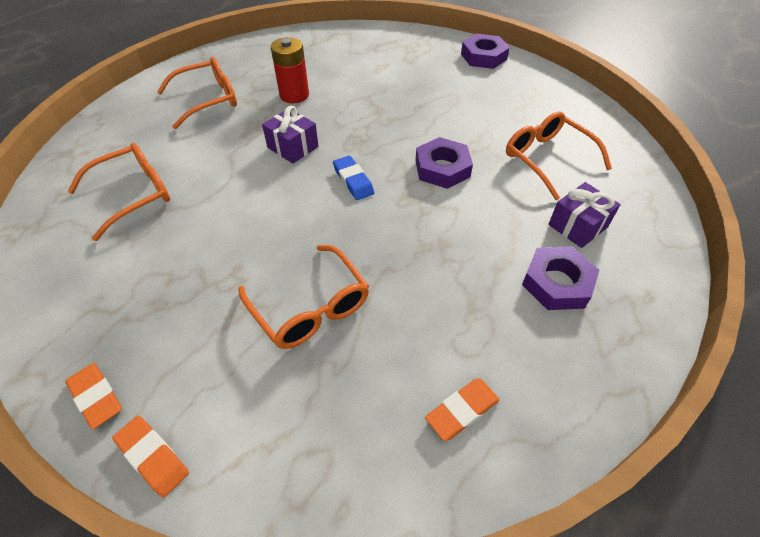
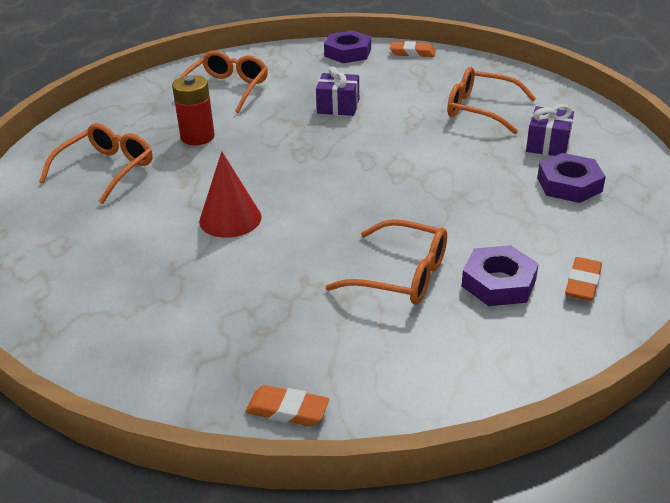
camera: 30 degrees left, 15 degrees down
(134, 194) = (127, 269): orange glasses -> orange glasses (227, 89)
(153, 457) = (387, 418): orange eraser -> orange eraser (412, 53)
(242, 182) = (230, 219): none -> red cone
(293, 147) = (247, 176): purple gift -> purple gift (338, 106)
(353, 181) = (335, 180): blue eraser -> none
(442, 168) = (403, 145): purple nut -> purple nut (498, 282)

